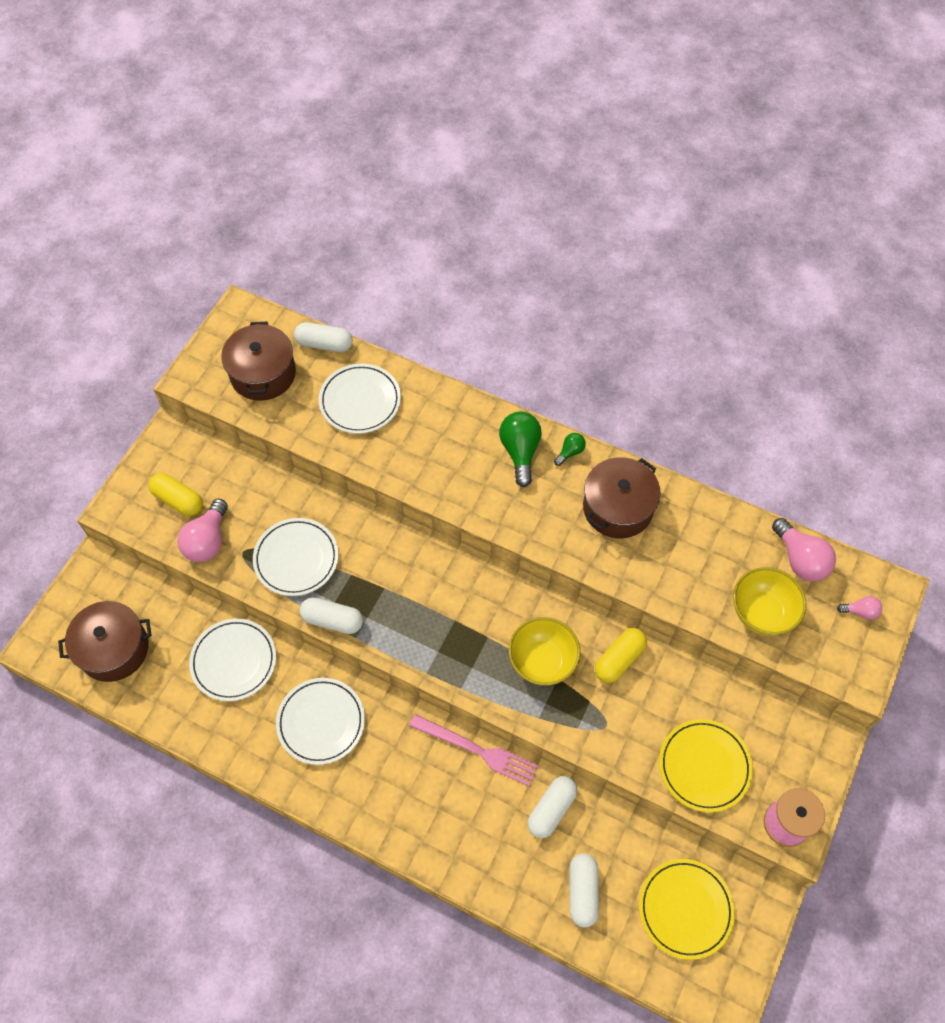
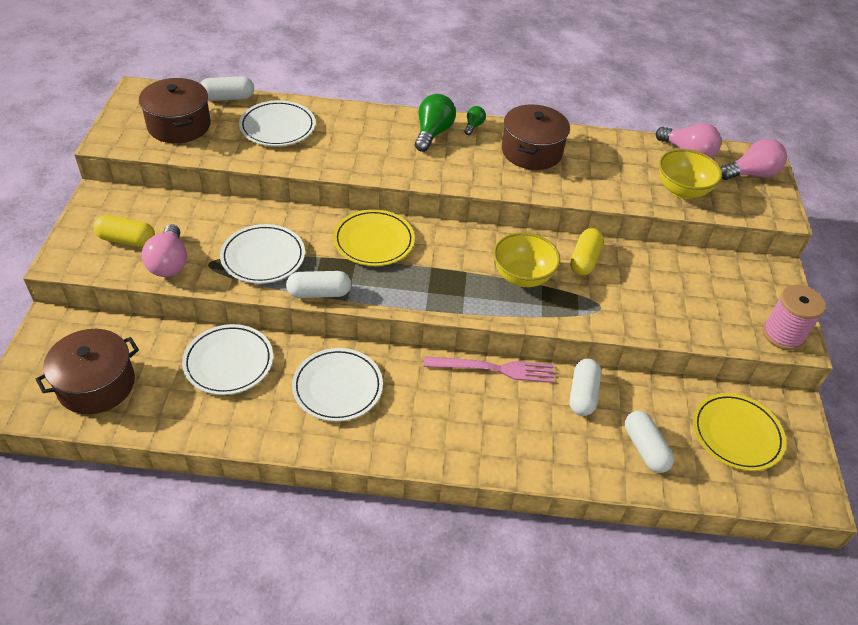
camera: 25 degrees left, 15 degrees down
(520, 452) = (433, 133): green light bulb -> green light bulb turned 45 degrees clockwise
(704, 766) = (696, 314): yellow plate -> yellow plate (374, 241)
(860, 611) = (751, 174): pink light bulb -> pink light bulb, size x1.91

